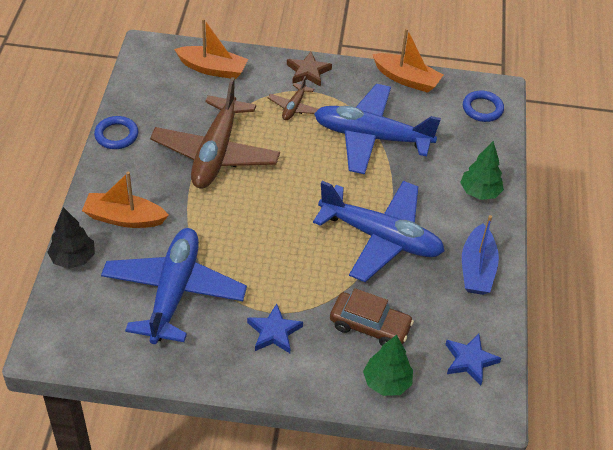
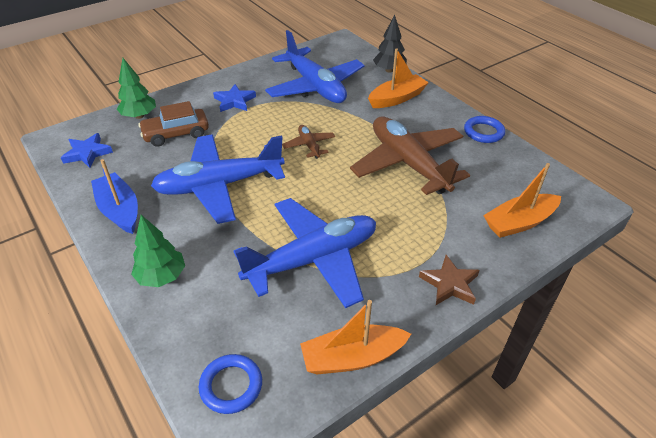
camera: 140 degrees right, 5 degrees down
(294, 107) = (410, 238): brown plane -> brown plane (309, 145)

